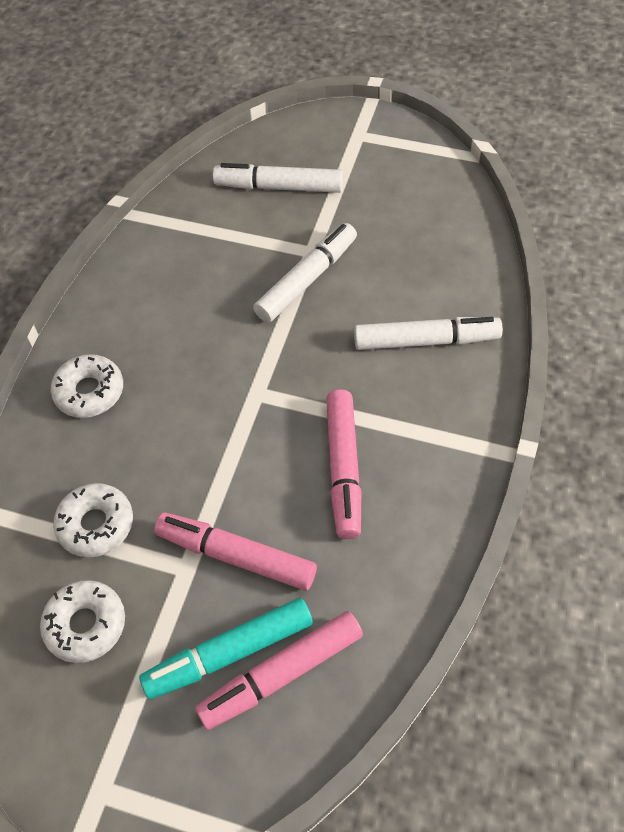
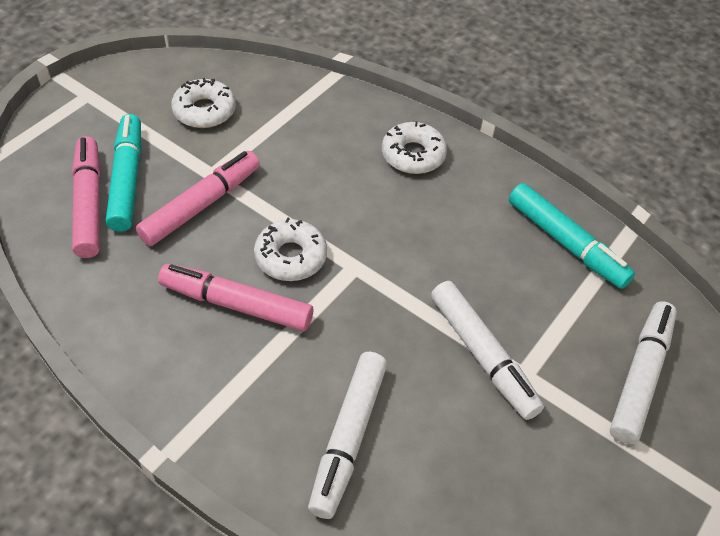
camera: 105 degrees right, 5 degrees down
(96, 524) = (282, 132): white donut -> white donut (291, 257)
(162, 252) = (566, 243): none -> turquoise marker

